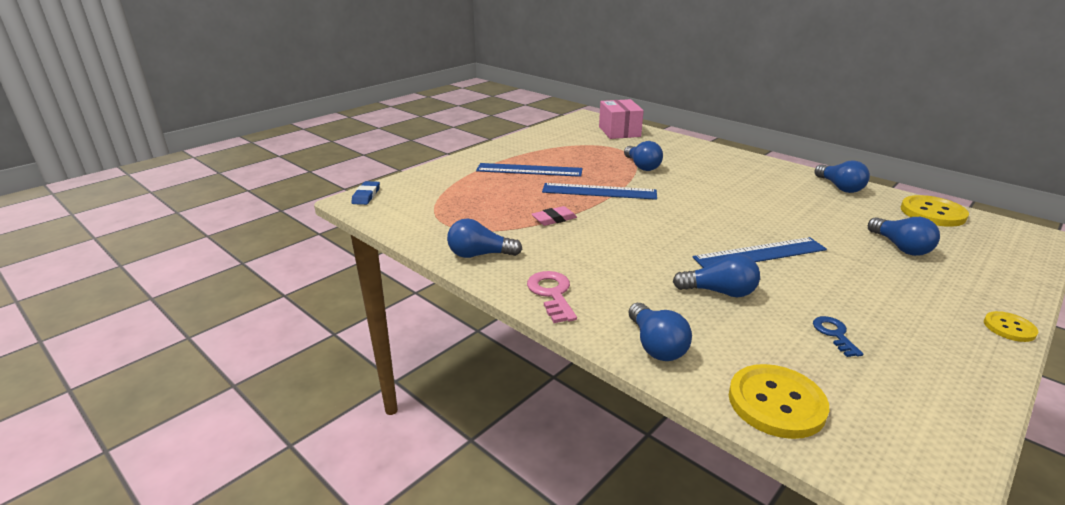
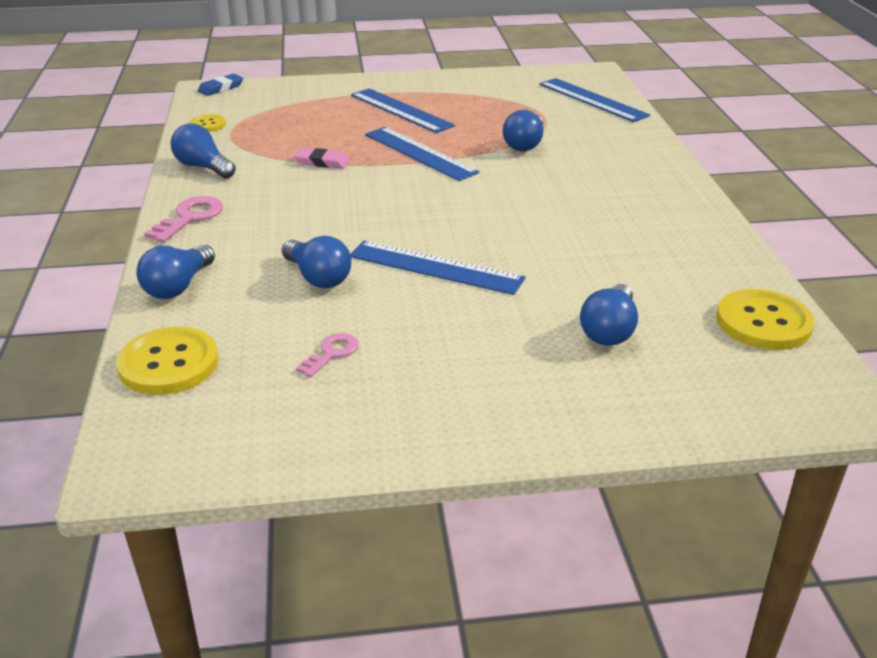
camera: 40 degrees right, 5 degrees up
(619, 131) = (592, 100): pink box -> blue ruler
(834, 334) = (331, 353): blue key -> pink key
(839, 187) = (713, 249): blue light bulb -> none
(1009, 328) = (516, 442): yellow button -> yellow button (208, 125)

